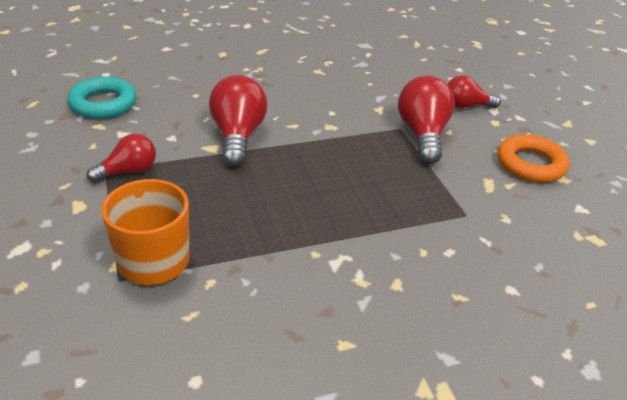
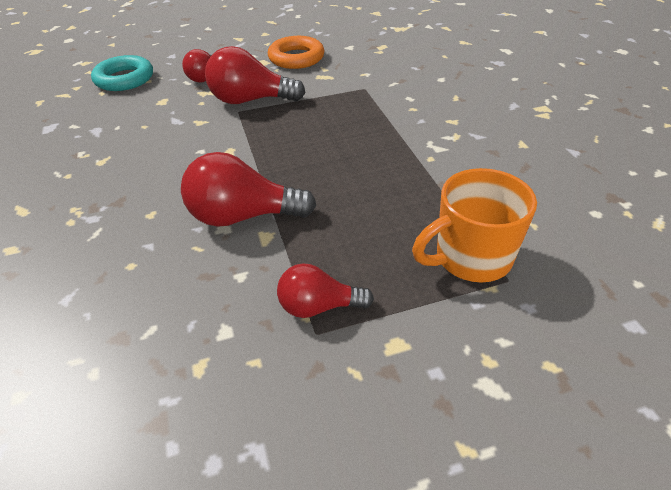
camera: 85 degrees left, 5 degrees up
(103, 103) = (130, 375): turquoise ring -> turquoise ring (124, 79)
(128, 171) = (318, 306): red light bulb -> red light bulb turned 60 degrees counterclockwise

